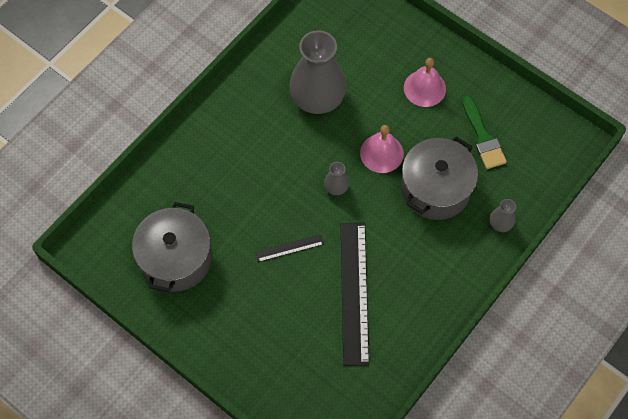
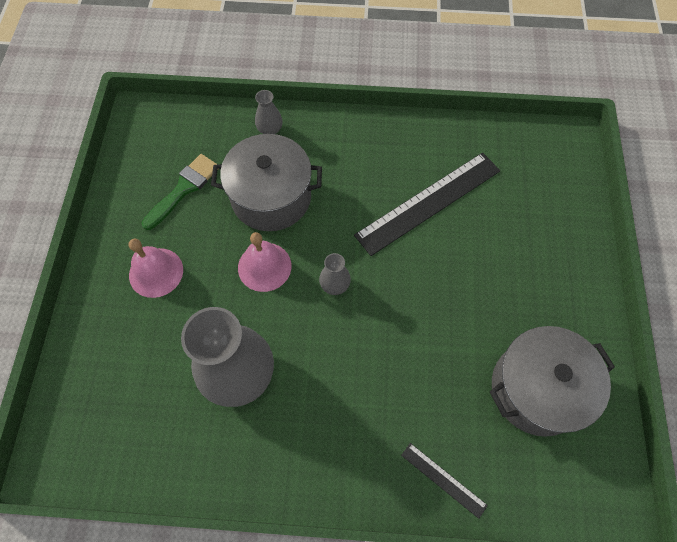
camera: 125 degrees left, 0 degrees up
(289, 248) = (433, 285): black ruler -> black ruler (443, 479)

